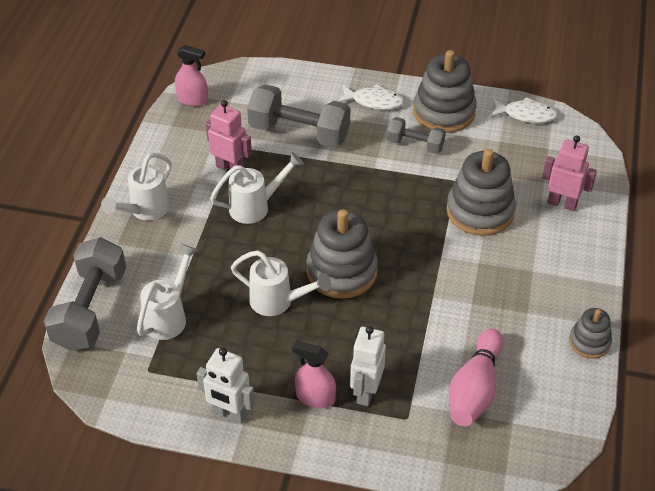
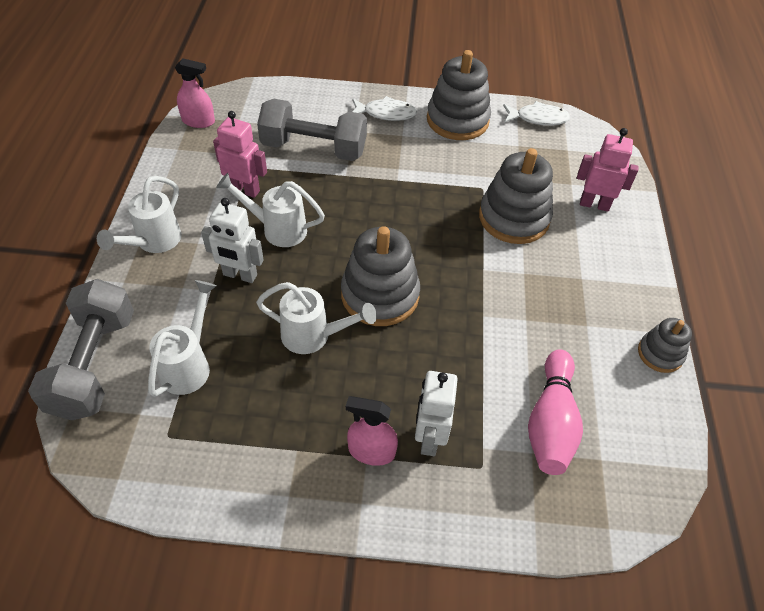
camera: 10 degrees left, 5 degrees up
(229, 414) = (271, 483): white robot -> white robot (240, 275)
(256, 206) = (277, 229): white watering can -> white watering can turned 135 degrees counterclockwise
(415, 145) = (434, 154): grey dumbbell -> none

